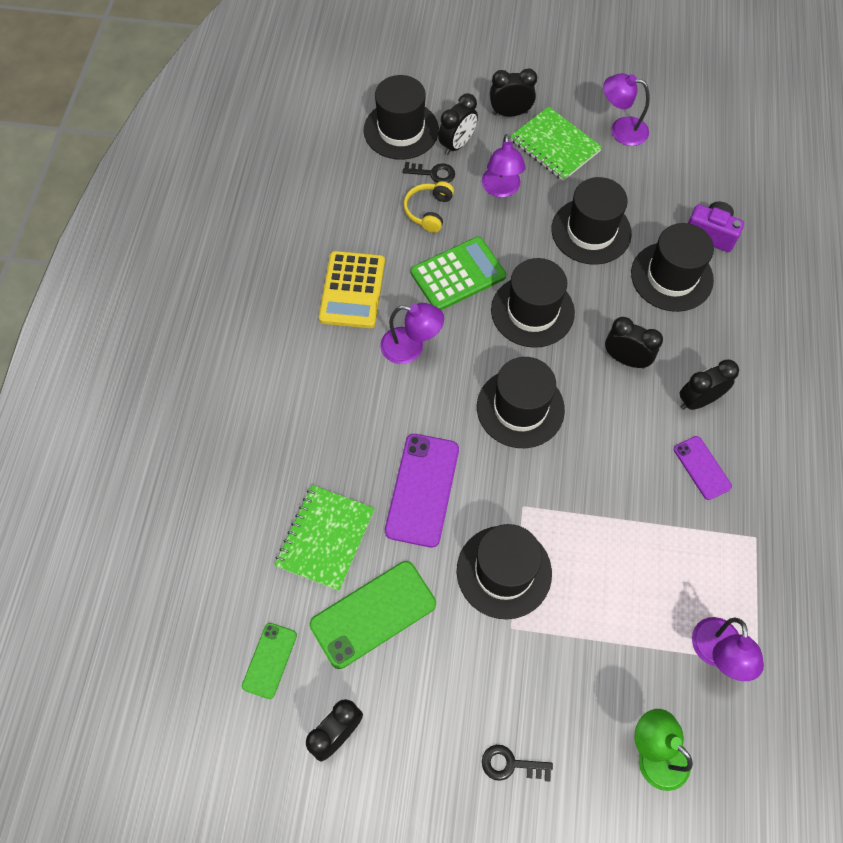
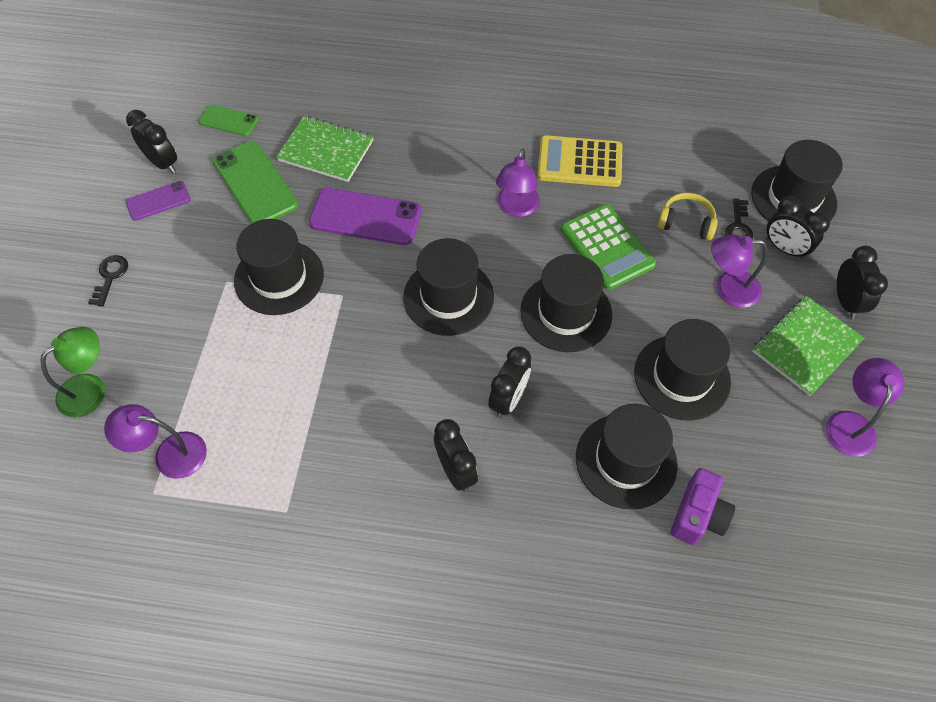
camera: 90 degrees right, 5 degrees down
(702, 468) = (372, 465): purple phone -> purple phone (158, 201)

